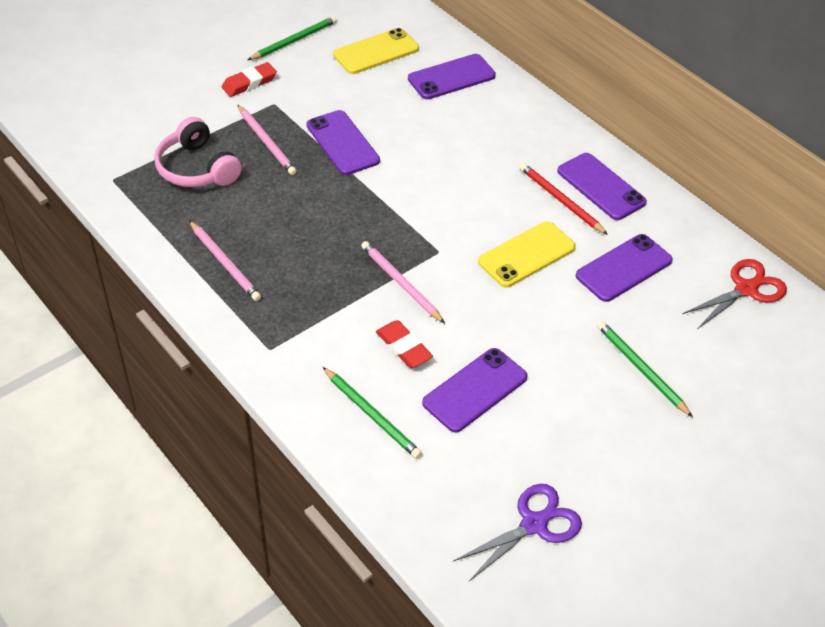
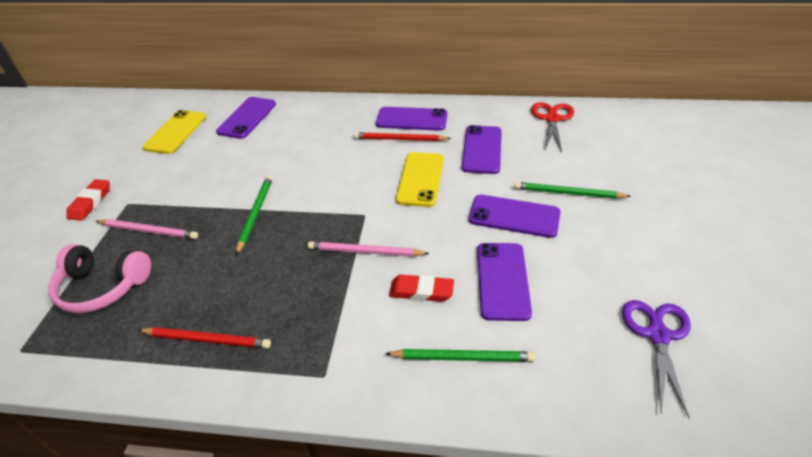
camera: 40 degrees left, 5 degrees down
(225, 263) = (207, 339): pink pencil -> red pencil
(294, 40) = (102, 158): green pencil -> green pencil (255, 214)
(342, 143) = (213, 195): purple phone -> purple phone (514, 216)

